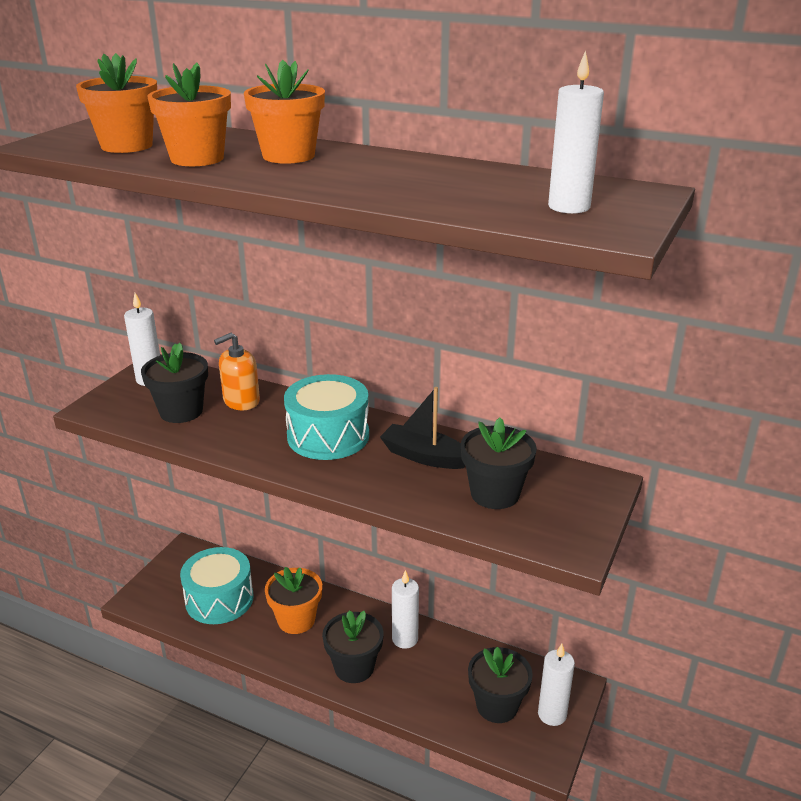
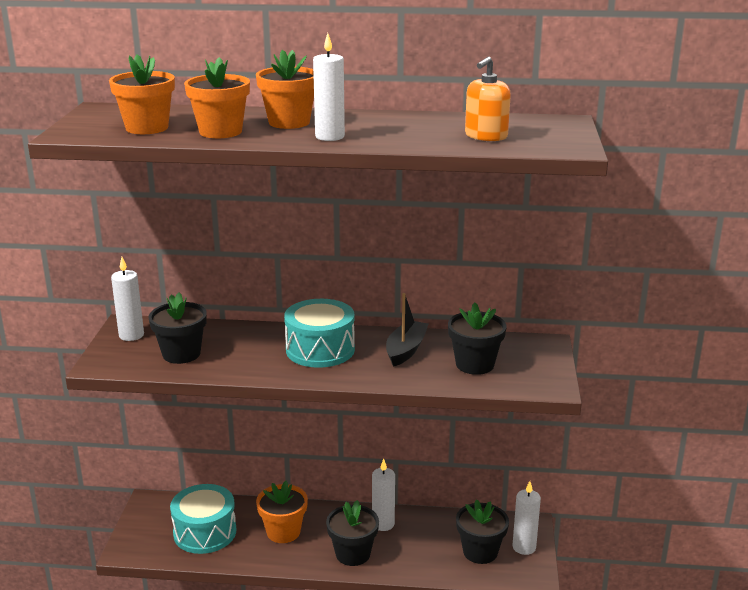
camera: 20 degrees left, 5 degrees down
(241, 401) = (227, 337): orange soap dispenser -> orange soap dispenser (486, 136)
(424, 456) = (406, 350): black boat -> black boat turned 105 degrees clockwise
(569, 207) = (527, 136): white candle -> white candle (329, 137)

